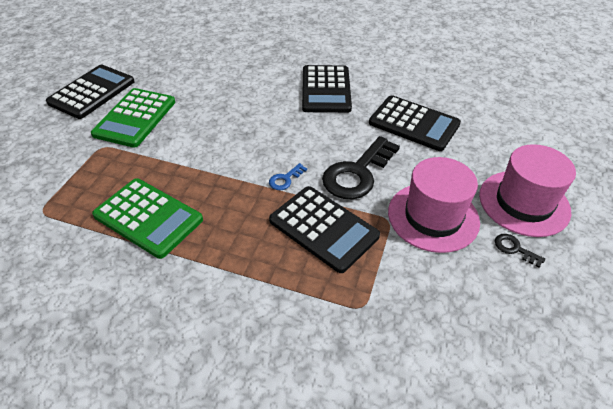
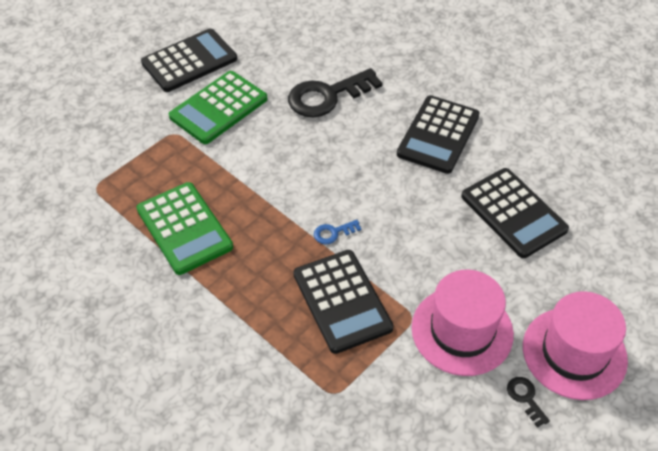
camera: 25 degrees right, 5 degrees up
(357, 173) = (412, 252): black key -> black key (327, 96)

